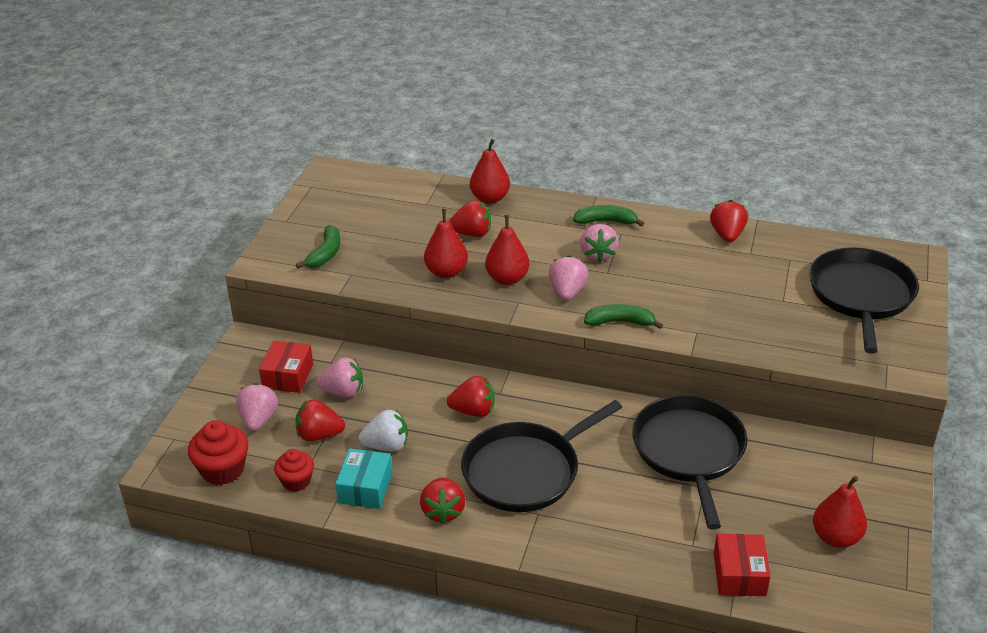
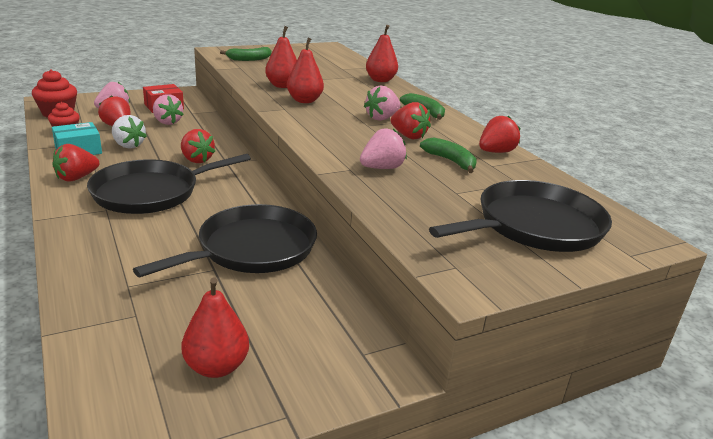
camera: 45 degrees right, 10 degrees down
(472, 233) = (335, 83): red strawberry -> red strawberry (408, 136)
(525, 471) = (151, 192): black pan -> black pan turned 45 degrees counterclockwise
(567, 292) = (321, 119): pink strawberry -> pink strawberry (382, 168)
(620, 322) = (315, 141): green banana -> green banana (450, 161)
(739, 574) = (106, 323): red box -> none

